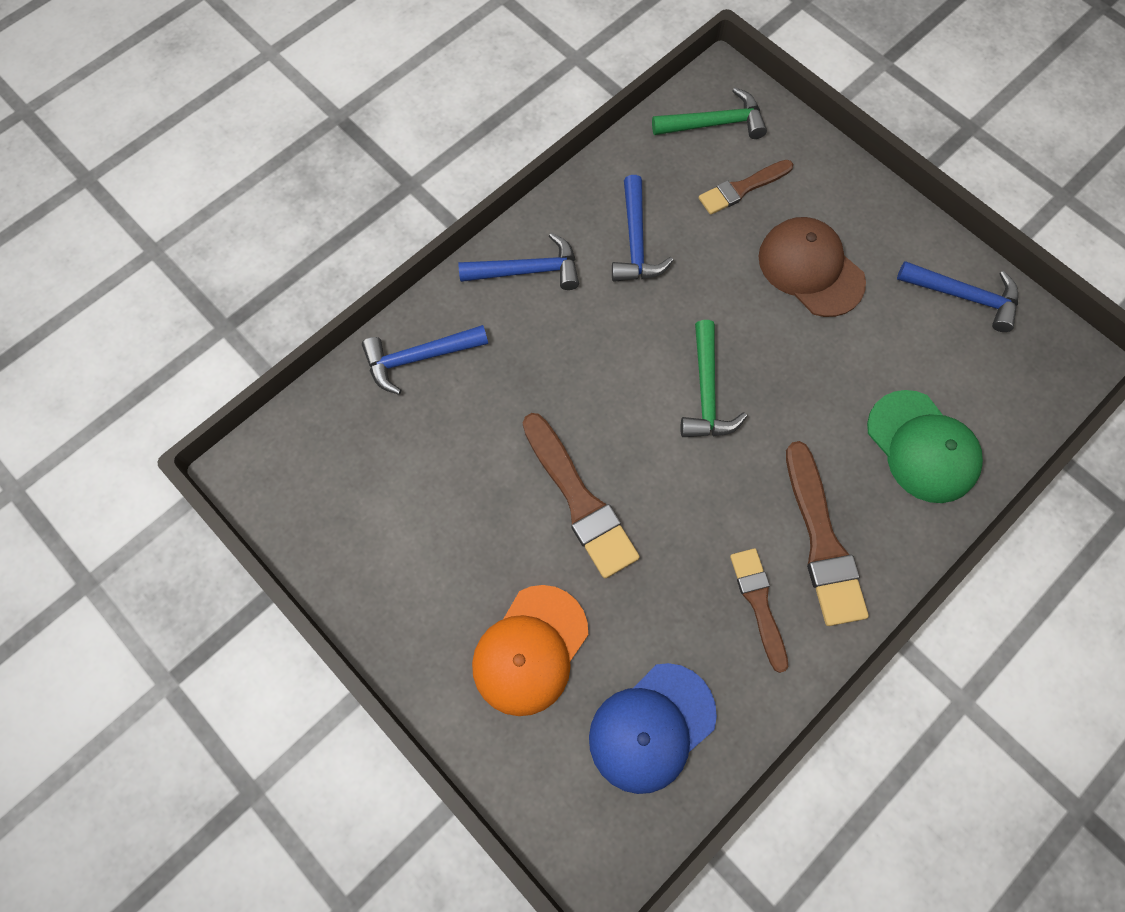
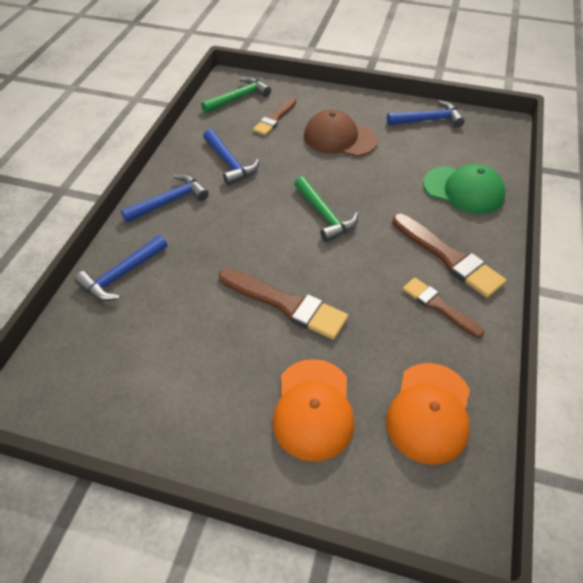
camera: 30 degrees left, 20 degrees down
(651, 727) = (429, 412): blue cap -> orange cap

